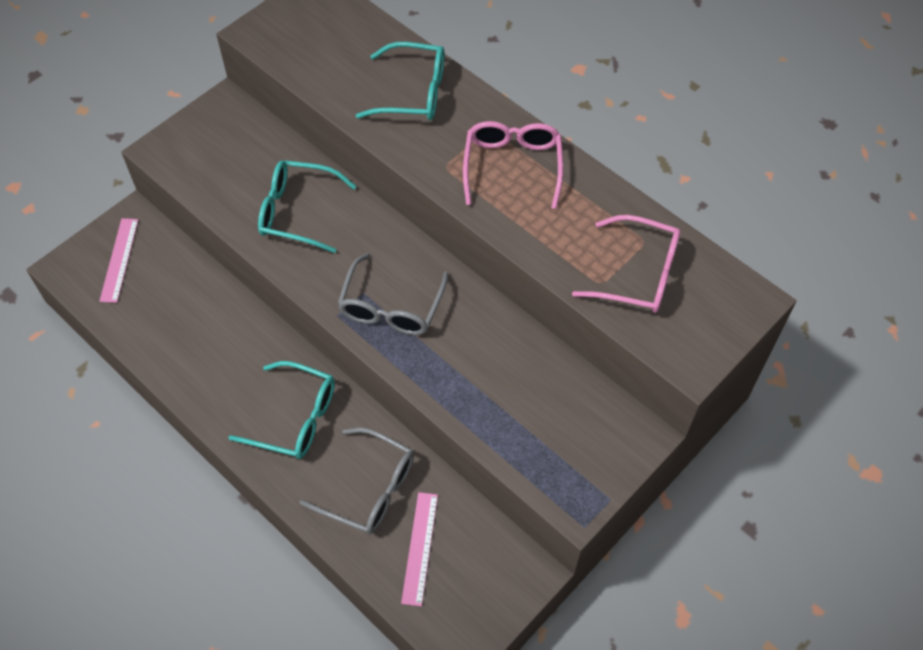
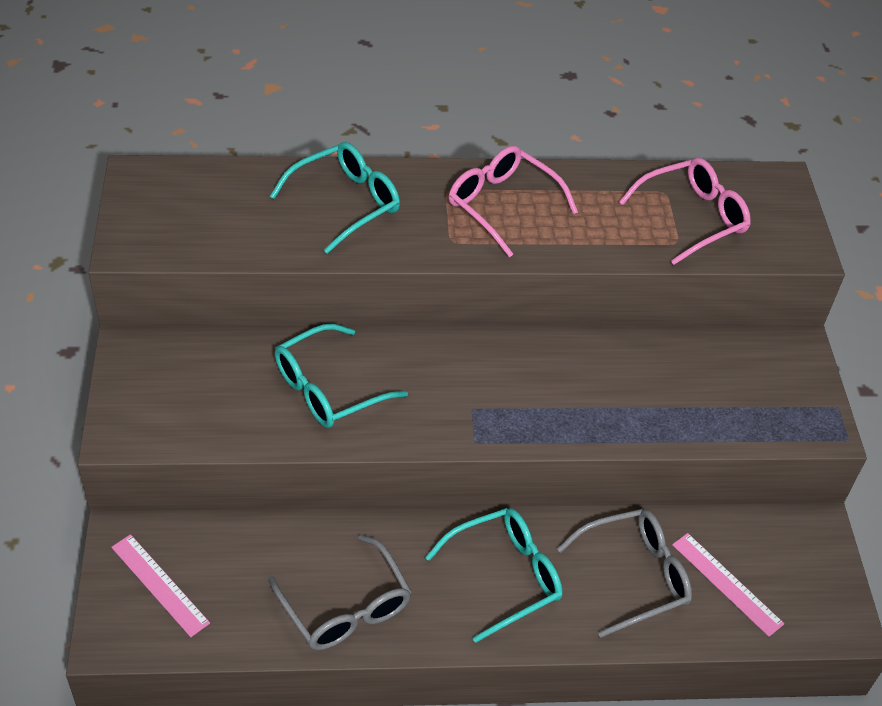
camera: 50 degrees left, 10 degrees down
(391, 307) = (509, 401): grey glasses -> grey glasses (345, 607)

